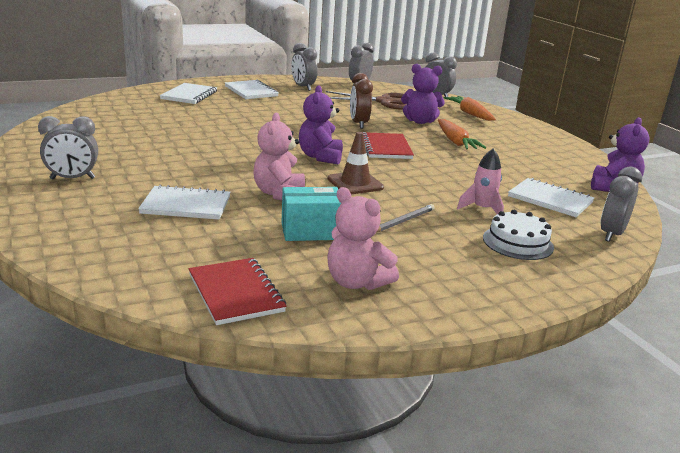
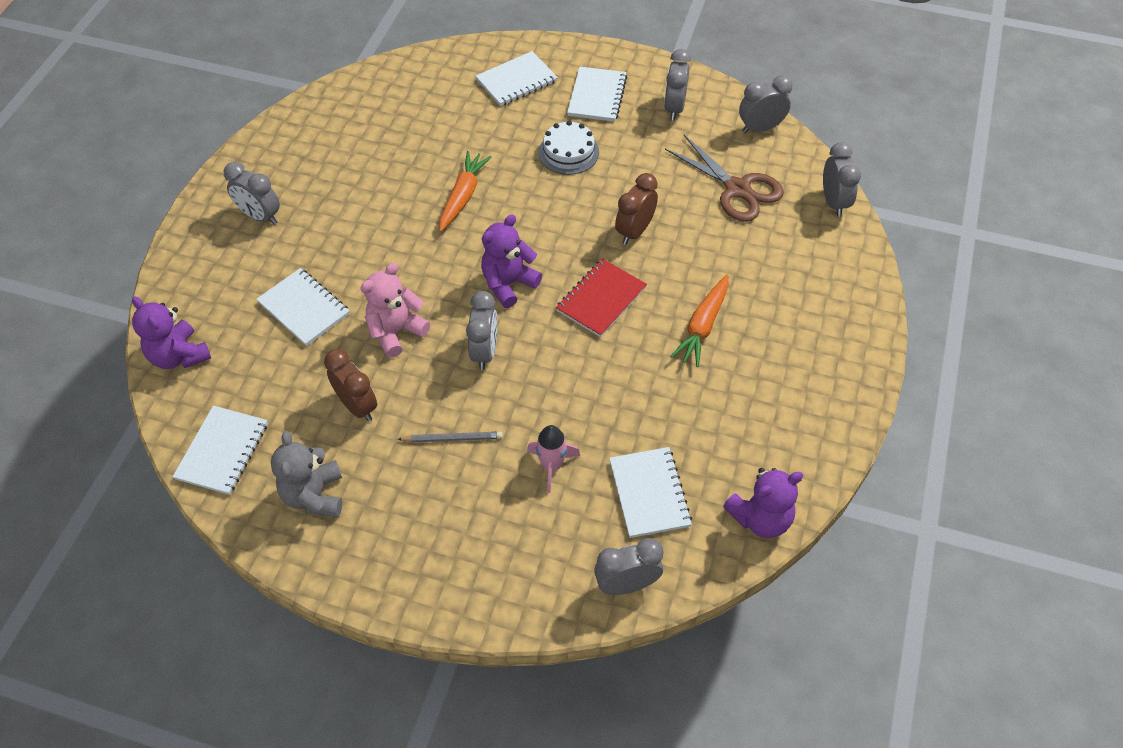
camera: 45 degrees right, 30 degrees up
(236, 293) = (222, 451): red notebook -> white notebook
(310, 231) = (357, 406): turquoise box -> brown clock
(355, 183) = (485, 351): brown traffic cone -> grey clock
(356, 282) = (314, 495): pink teddy bear -> grey teddy bear
(420, 121) = (721, 258): purple teddy bear -> purple teddy bear (179, 356)
(470, 114) = (817, 270): orange carrot -> orange carrot (463, 196)
(518, 242) = (513, 534): white cake -> white cake (568, 152)

